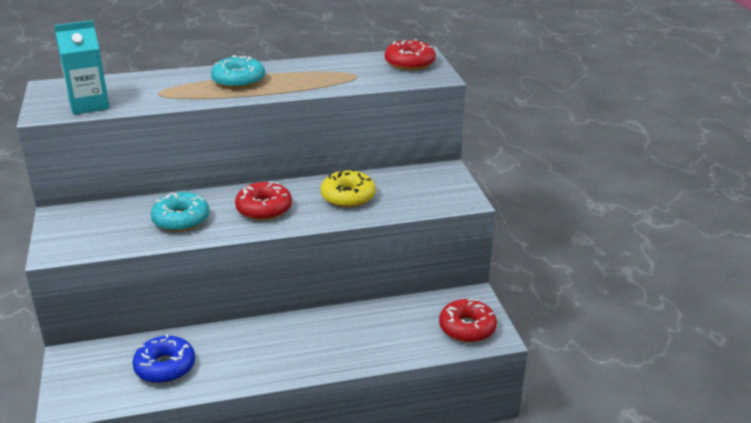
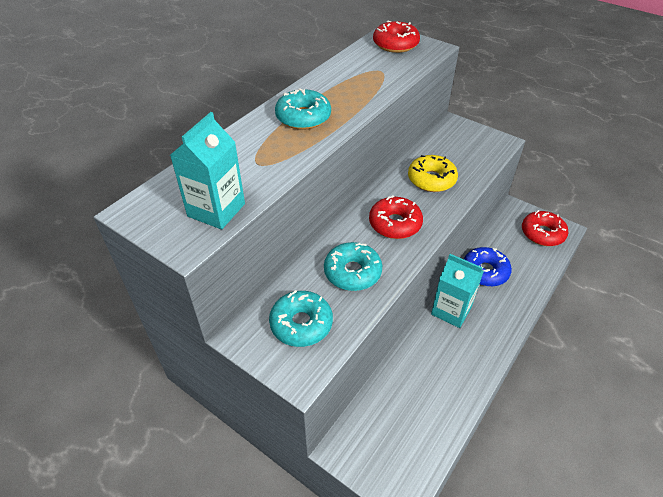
camera: 40 degrees left, 15 degrees up
(100, 228) = (301, 324): none -> turquoise donut
(165, 367) = (422, 399): blue donut -> blue donut (485, 271)
(282, 330) = (451, 310): none -> turquoise carton

